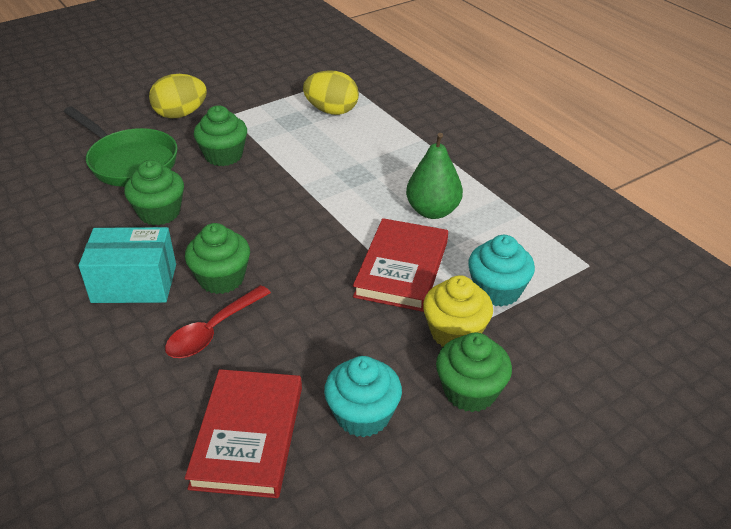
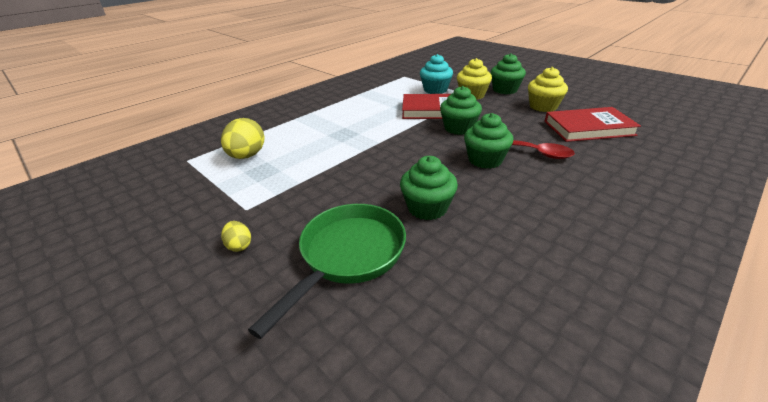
camera: 100 degrees left, 5 degrees down
(134, 283) = (520, 194): turquoise box -> none
(181, 114) = (239, 245): yellow egg -> yellow egg, size x0.51
(223, 155) = (326, 195): green cupcake -> green cupcake (459, 128)
(363, 415) = (543, 106): turquoise cupcake -> yellow cupcake
(432, 211) = (376, 108): green pear -> none

